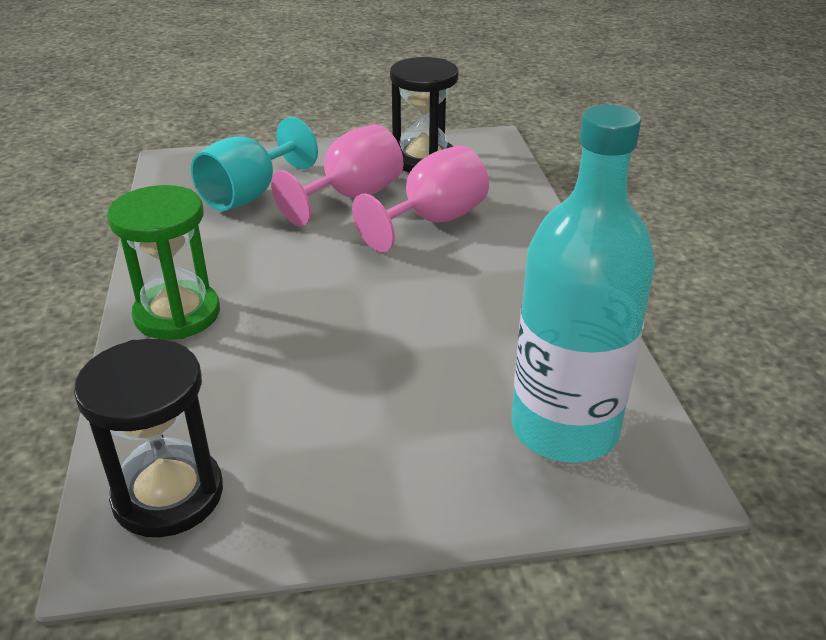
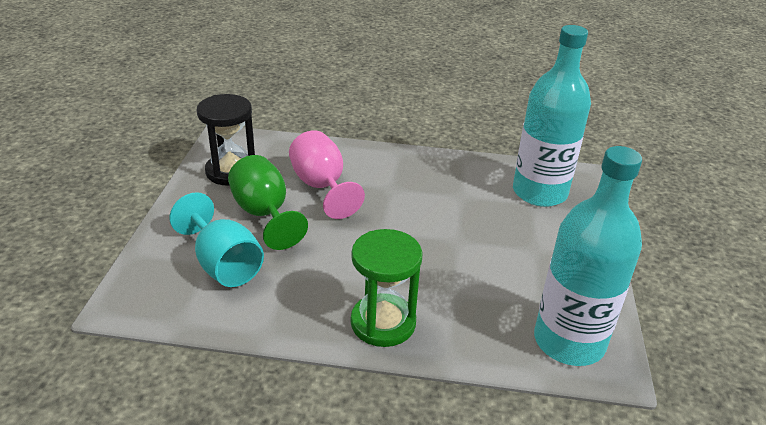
camera: 75 degrees left, 0 degrees up
(168, 495) = (569, 341): black hourglass -> turquoise bottle
(351, 197) = (264, 214): pink goblet -> green goblet

